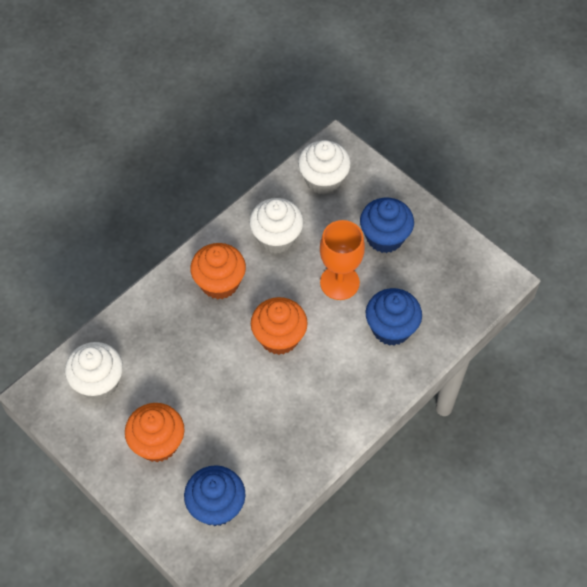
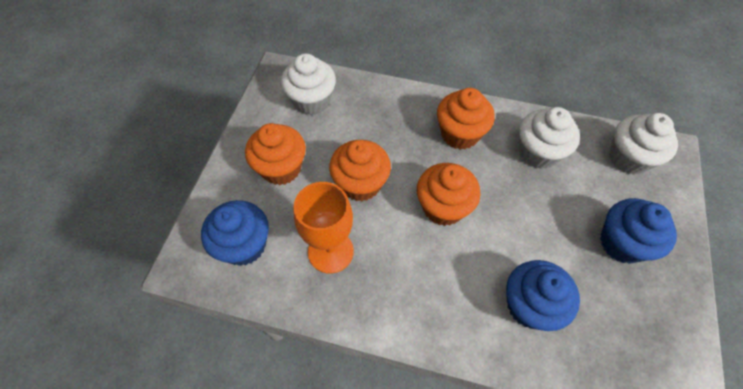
camera: 60 degrees right, 0 degrees up
(216, 387) = (360, 184): none -> orange cupcake
(339, 282) = (539, 228): orange goblet -> orange goblet (330, 251)

